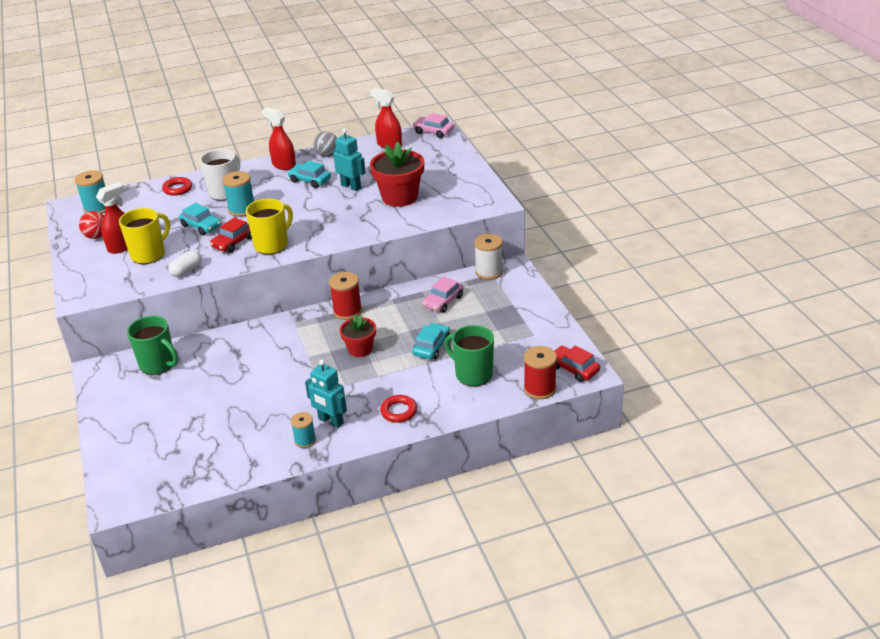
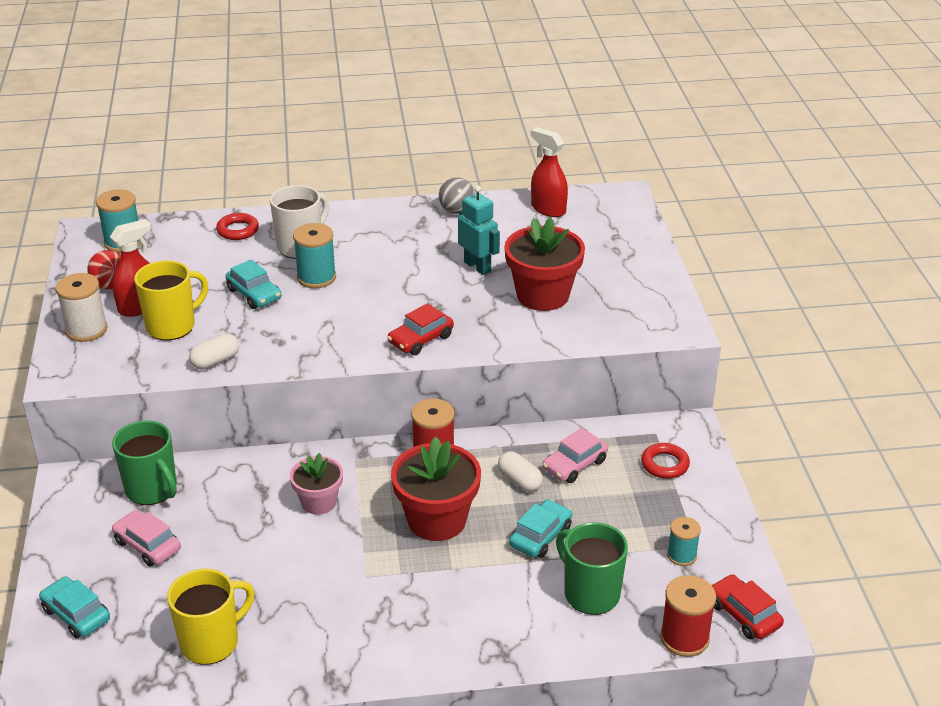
camera: 10 degrees right, 0 degrees up
(233, 242) = (291, 327): red car -> red car (421, 339)
(272, 245) = (343, 341): yellow mug -> yellow mug (211, 642)
(277, 352) = (319, 502): none -> pink flower pot
(283, 165) = (392, 217): red spray bottle -> none
(305, 440) = (322, 653): turquoise spool -> turquoise spool (681, 555)
(310, 180) = (422, 247): turquoise car -> turquoise car (76, 614)
(330, 421) = (366, 629): turquoise robot -> none
(360, 349) = (437, 520): red flower pot -> red flower pot, size x1.65
(399, 411) = (467, 633): red ring -> red ring (665, 464)
(409, 317) = (519, 481): none -> white capsule
(433, 132) = (616, 198): pink car -> pink car (147, 545)
(489, 272) = (652, 429): white spool -> white spool (86, 330)

